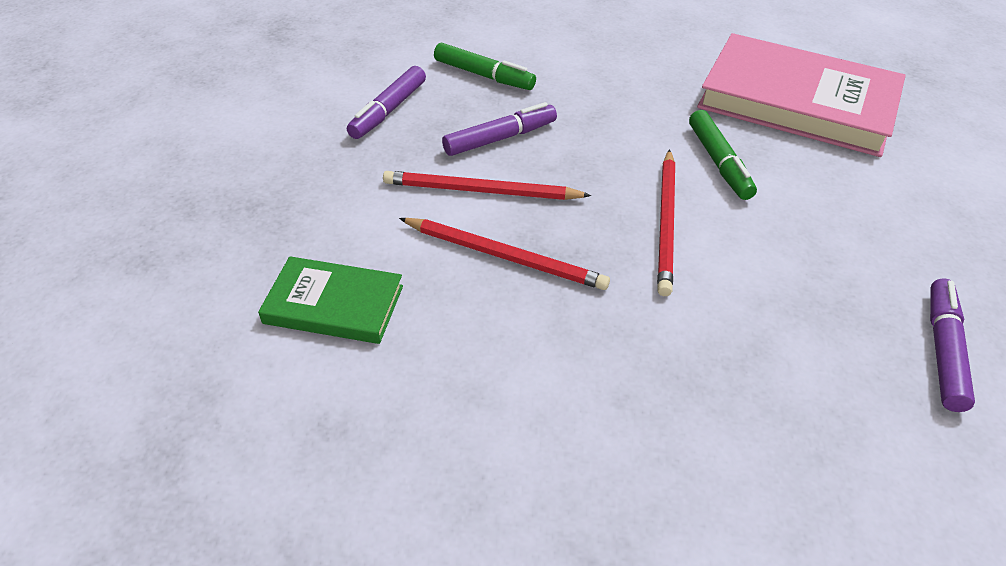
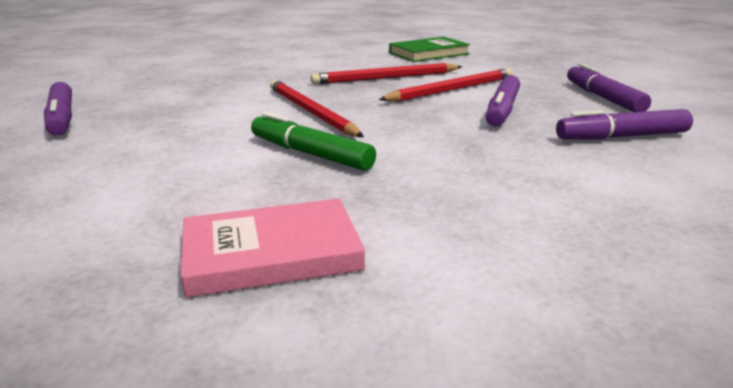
camera: 140 degrees right, 20 degrees down
(484, 75) = (622, 137): green marker -> purple marker
(797, 102) = (271, 253): pink book -> pink book, size x0.51

